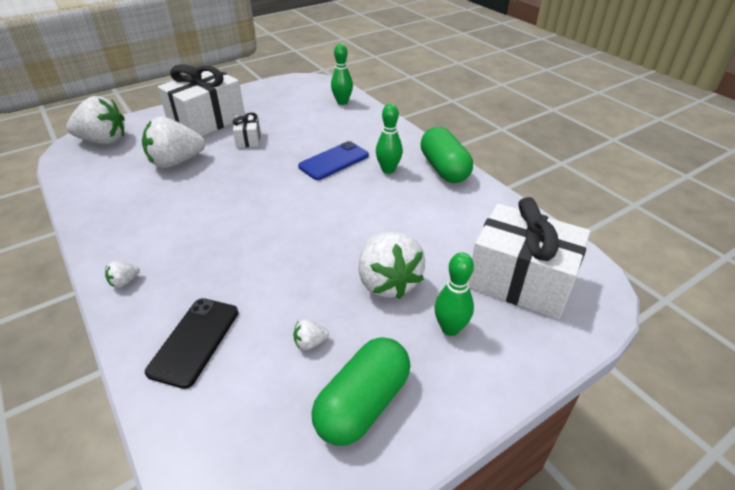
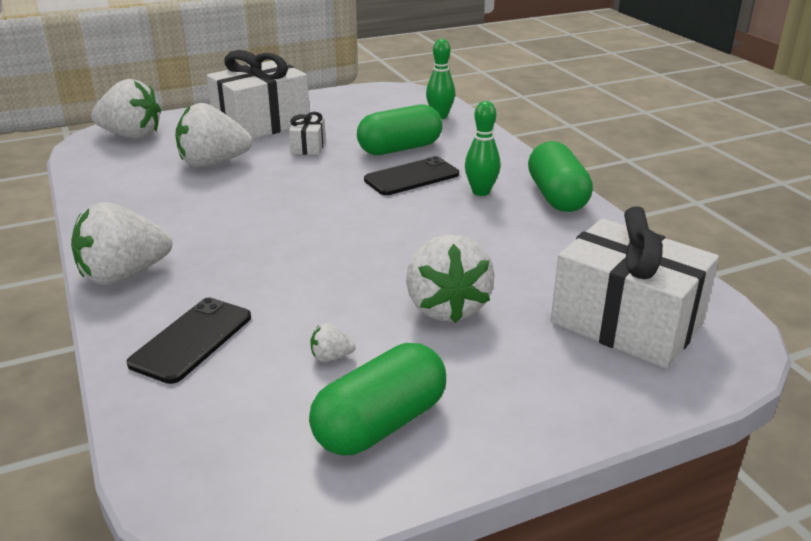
camera: 10 degrees right, 10 degrees down
(124, 282) = (124, 275): white strawberry -> white strawberry, size x2.44
(319, 135) = (400, 149): none -> green capsule
(334, 161) = (412, 177): blue phone -> black phone
(450, 328) = (515, 362): green bowling pin -> none

